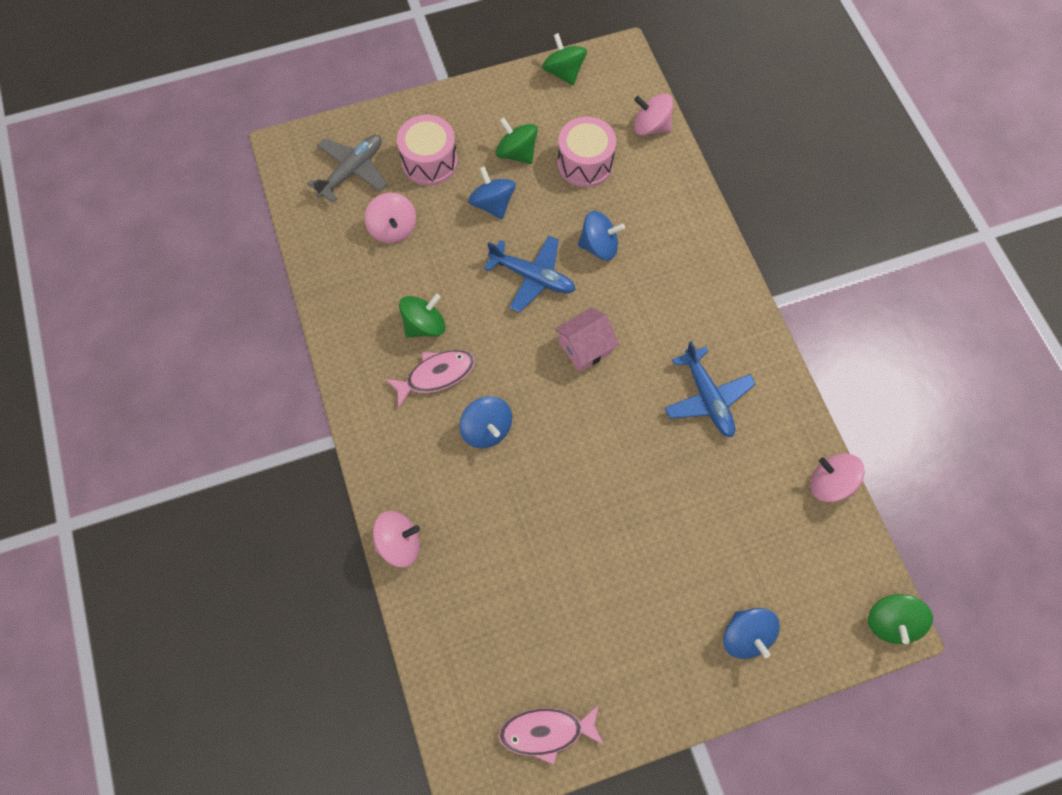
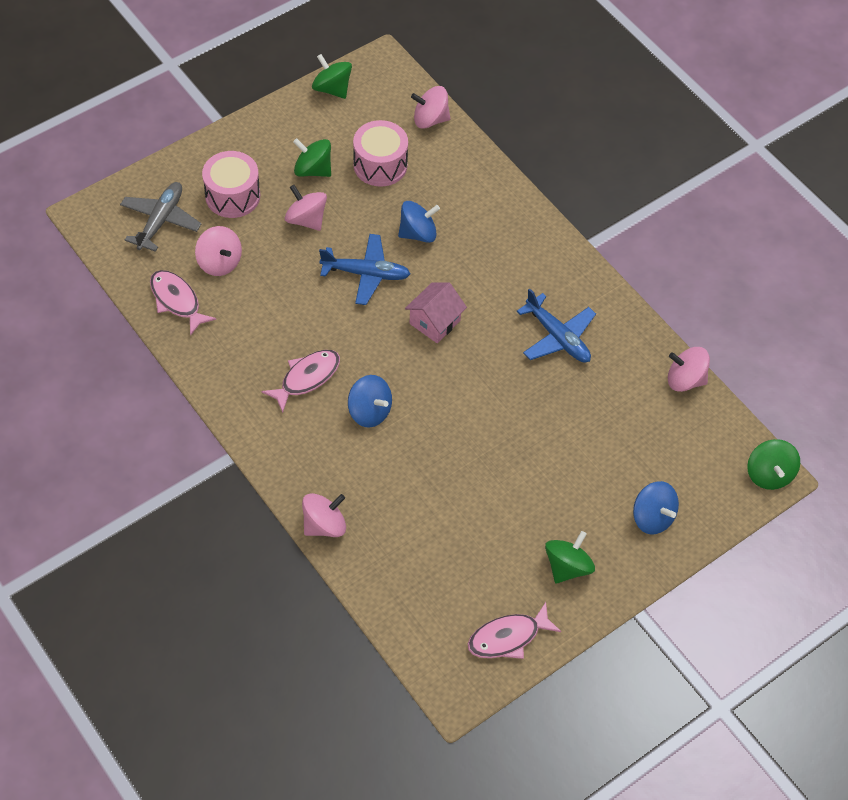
camera: 20 degrees left, 10 degrees down
(338, 259) = (177, 301): none -> pink fish
(424, 325) = (280, 338): green spinning top -> green spinning top (567, 567)
(492, 204) = (306, 219): blue spinning top -> pink spinning top

